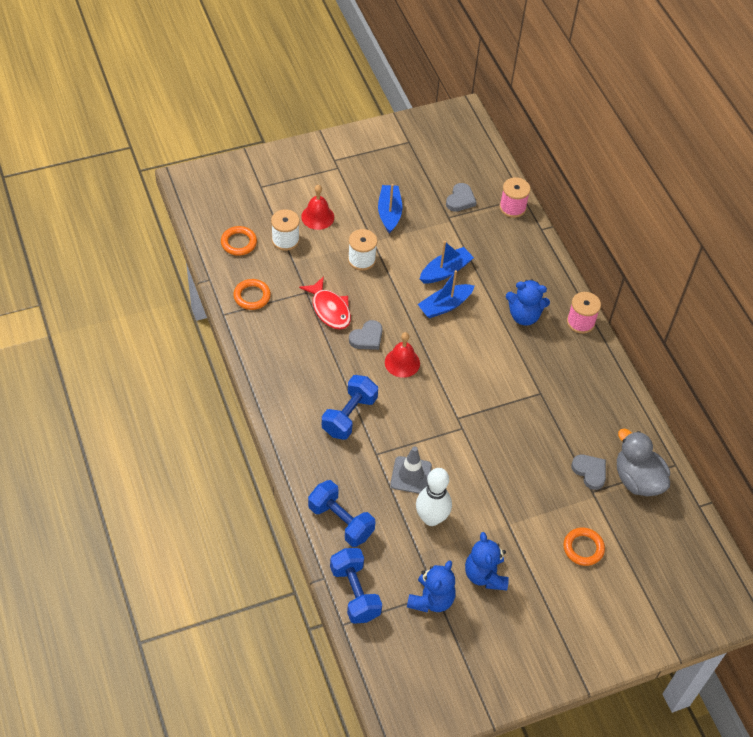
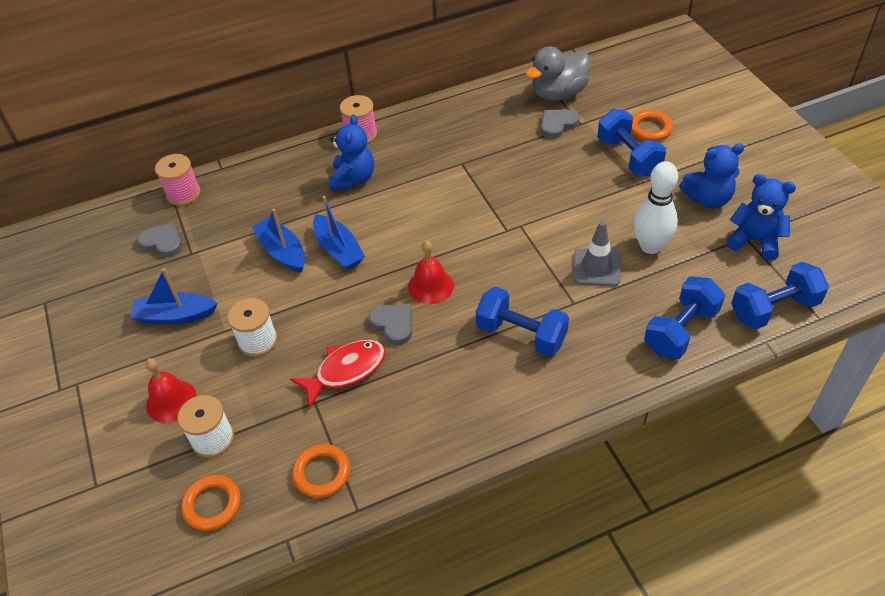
camera: 85 degrees left, 5 degrees down
(543, 522) = (628, 157): none -> blue dumbbell

